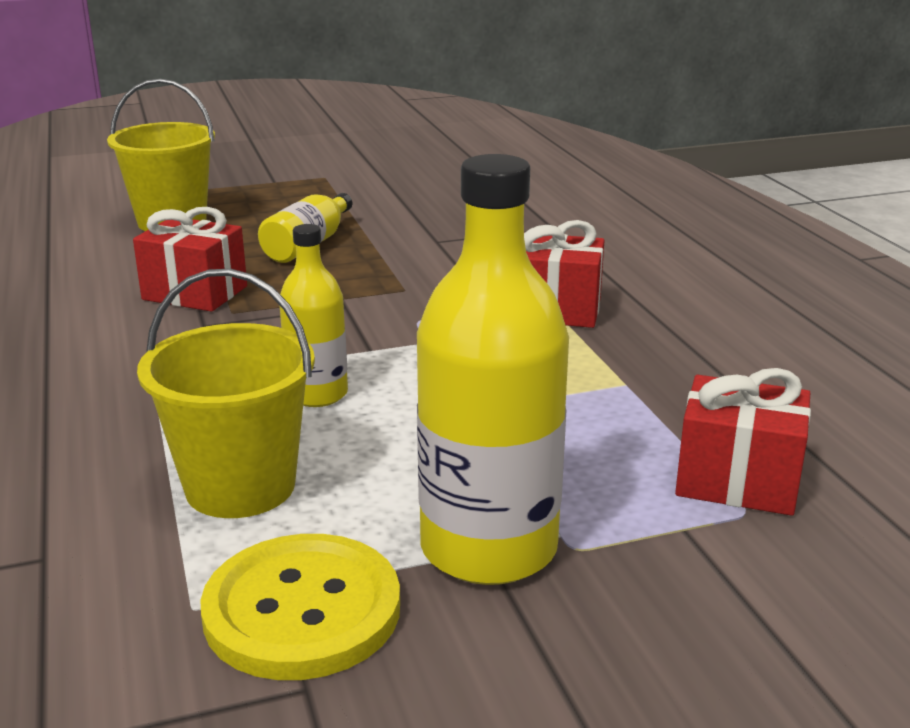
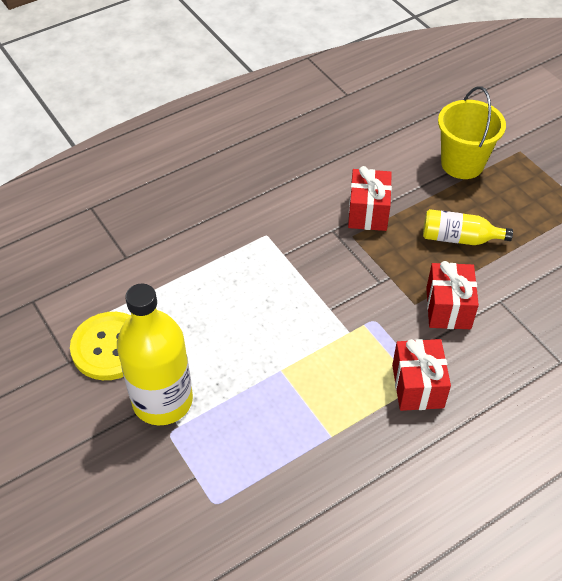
camera: 75 degrees right, 25 degrees up
(240, 486) = (187, 299): yellow bucket -> none
(317, 394) = (274, 301): yellow bottle -> none
(737, 481) = (242, 498): red gift -> red gift (448, 308)

